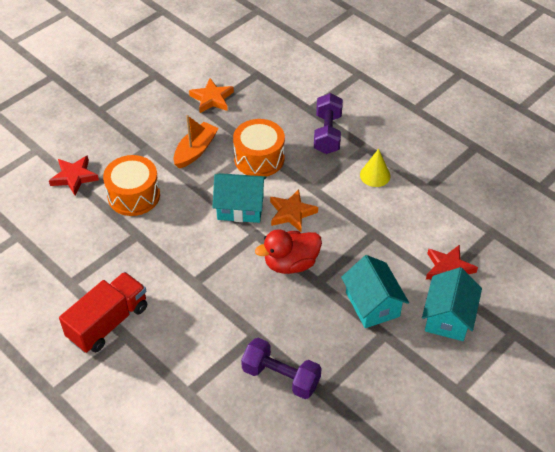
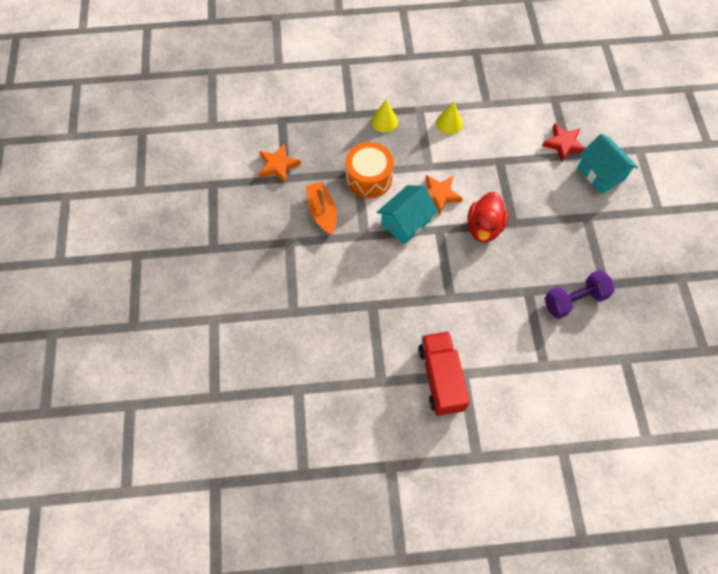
camera: 50 degrees left, 15 degrees up
(74, 177) = (271, 311): red star -> none
(134, 195) = (330, 282): orange drum -> none
(327, 133) = (384, 121): purple dumbbell -> yellow cone
(372, 304) = (557, 206): turquoise house -> none

